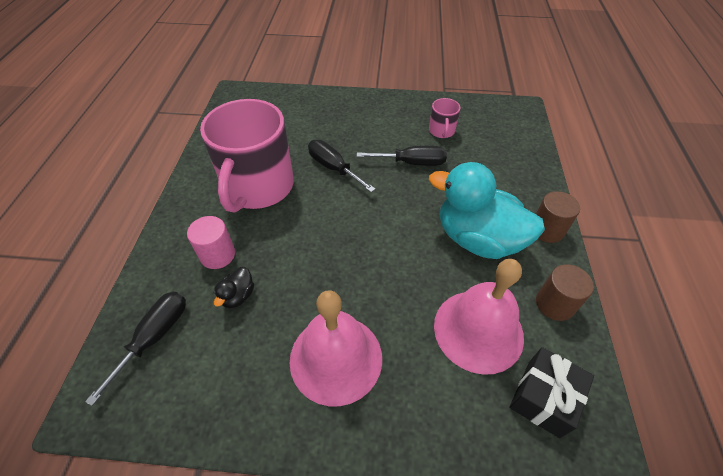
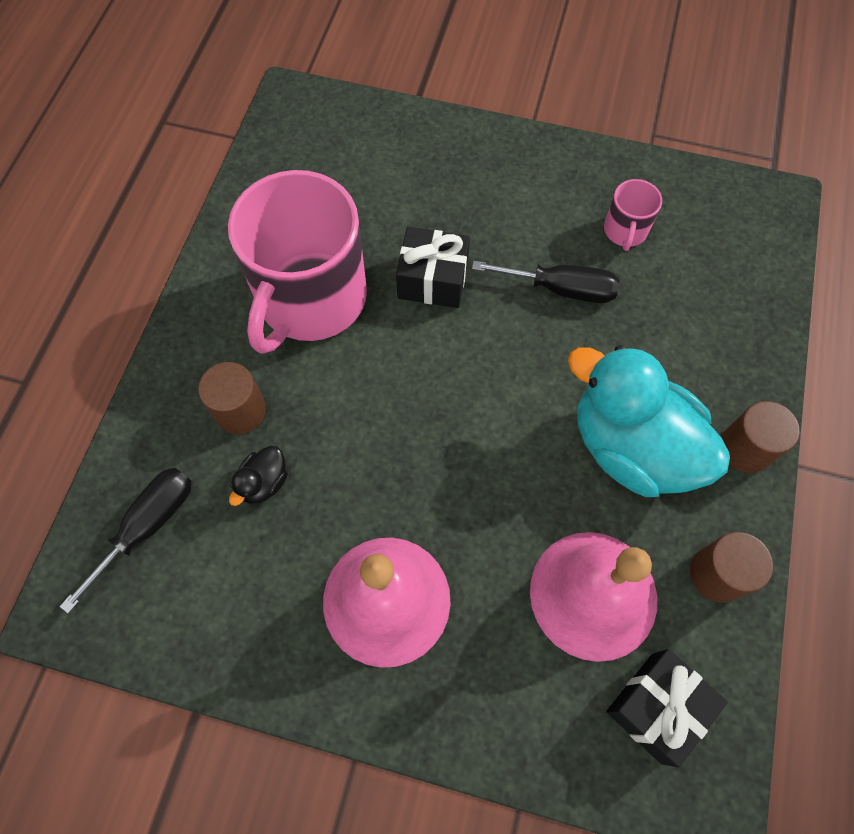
camera: 10 degrees right, 15 degrees up
(217, 255) = (240, 411): pink cylinder -> brown cylinder
(333, 168) = (433, 280): black screwdriver -> black gift

